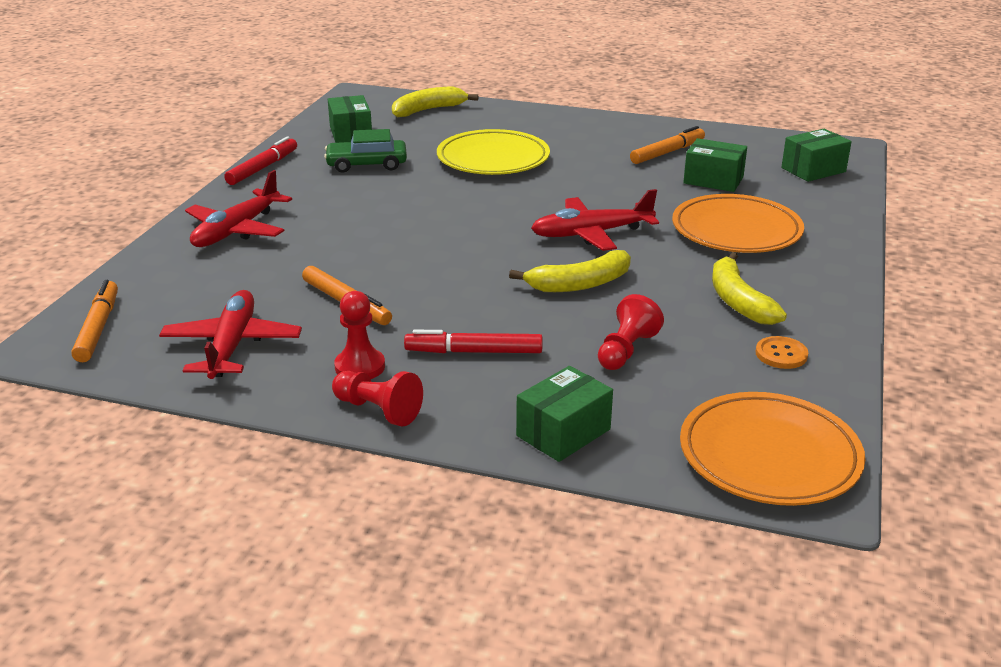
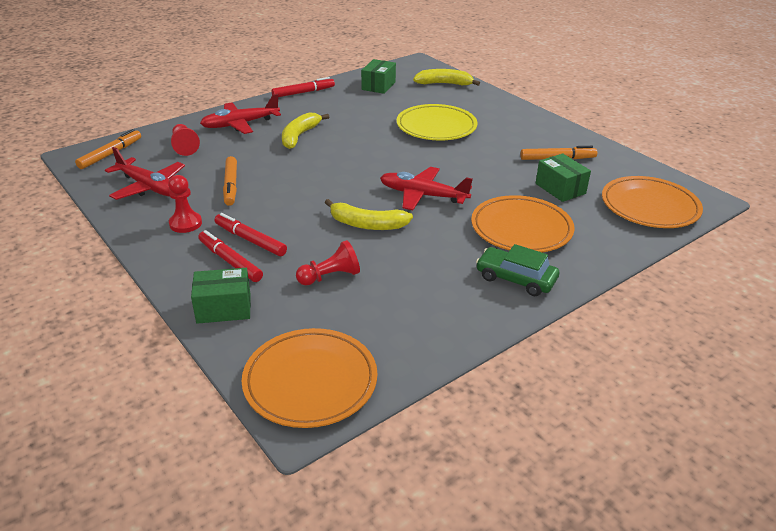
camera: 35 degrees right, 5 degrees up
(232, 346) = (148, 187): red plane -> red plane turned 90 degrees clockwise
(367, 164) = (359, 107): green car -> green car (516, 279)
(378, 410) = (159, 251): red pawn -> red pawn (184, 146)
(488, 383) = (230, 261): none -> red marker
(738, 301) = (447, 276): yellow banana -> yellow banana (299, 136)
(781, 354) = (419, 323): orange button -> none
(813, 170) = (649, 207): green box -> orange plate

